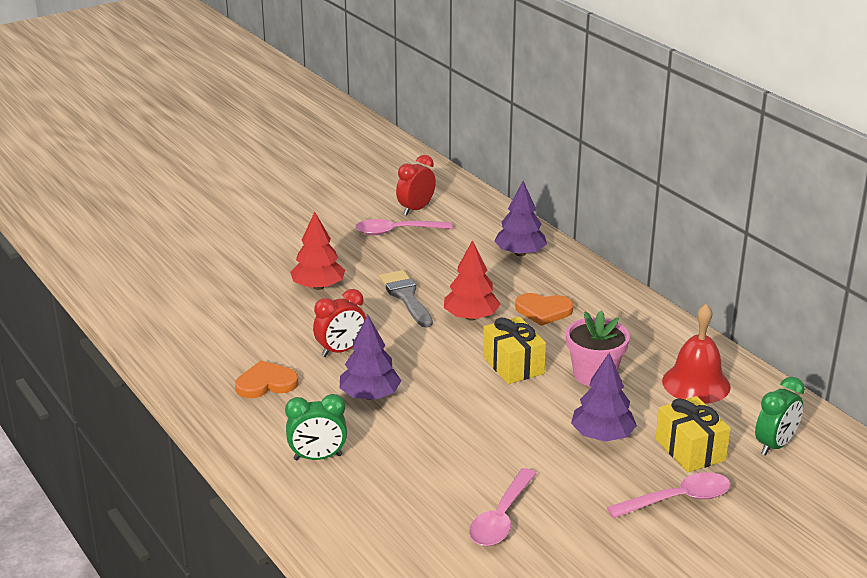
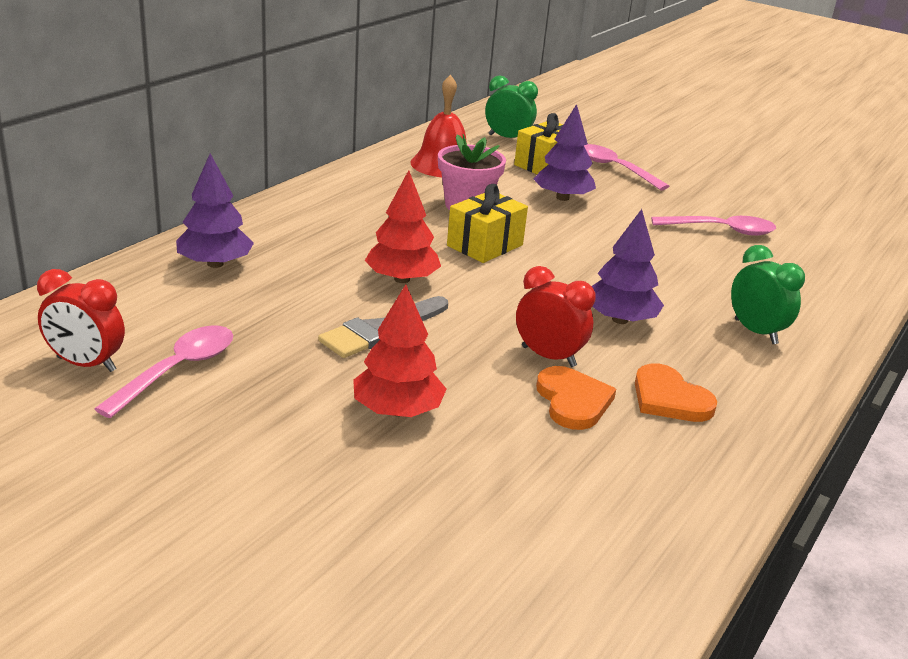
camera: 115 degrees left, 0 degrees up
(396, 231) = (178, 370): pink spoon -> pink spoon turned 120 degrees counterclockwise
(543, 311) = (357, 238): orange heart -> orange heart (573, 401)

